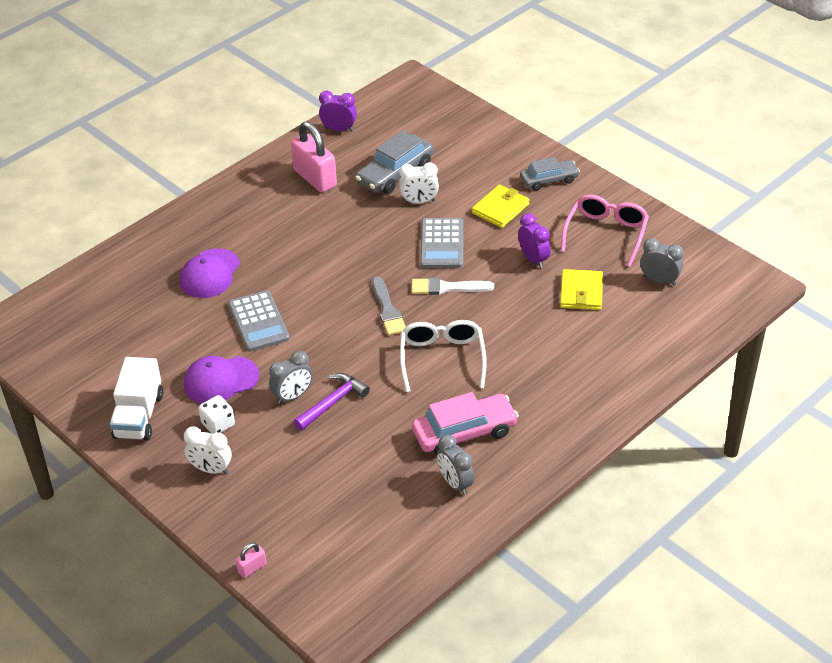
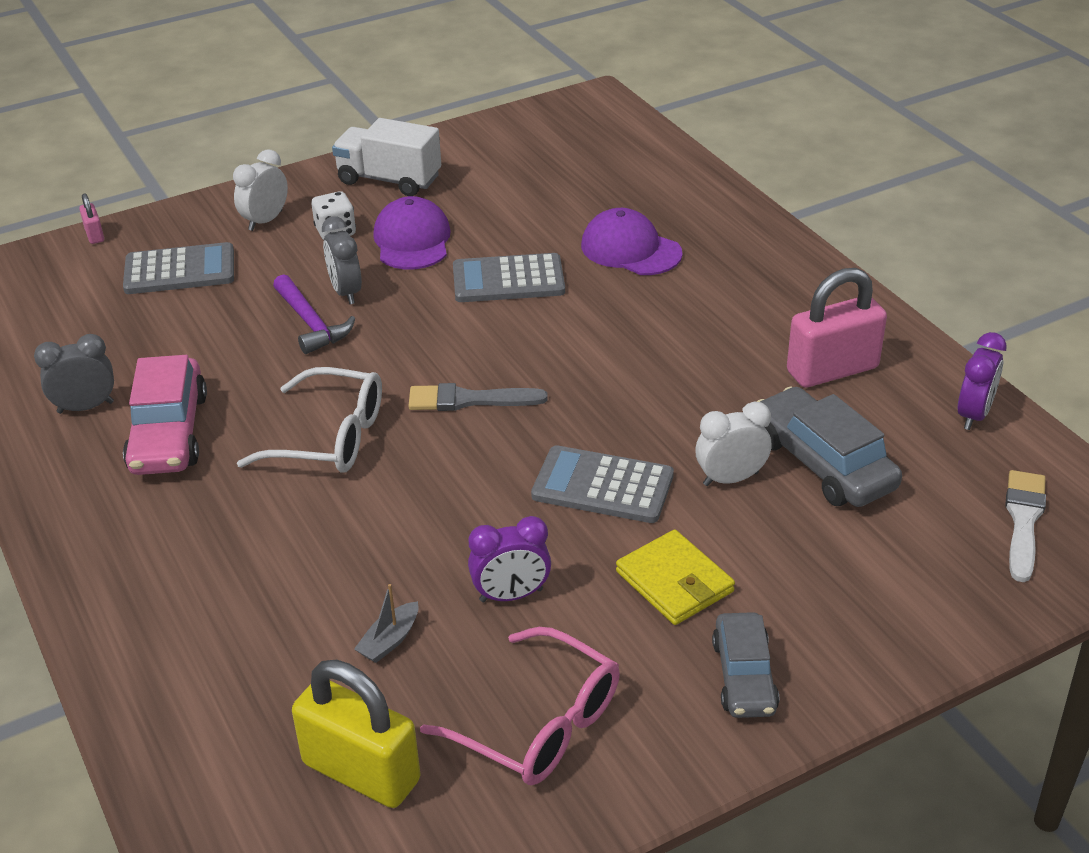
camera: 105 degrees right, 5 degrees down
(288, 495) = (180, 270): none -> grey calculator
(419, 201) = (730, 479): white clock -> white clock turned 60 degrees clockwise
(447, 288) = (488, 472): white brush -> white brush (1023, 520)
(581, 292) = (389, 640): yellow wallet -> grey boat
(659, 280) = (361, 772): grey clock -> yellow padlock

